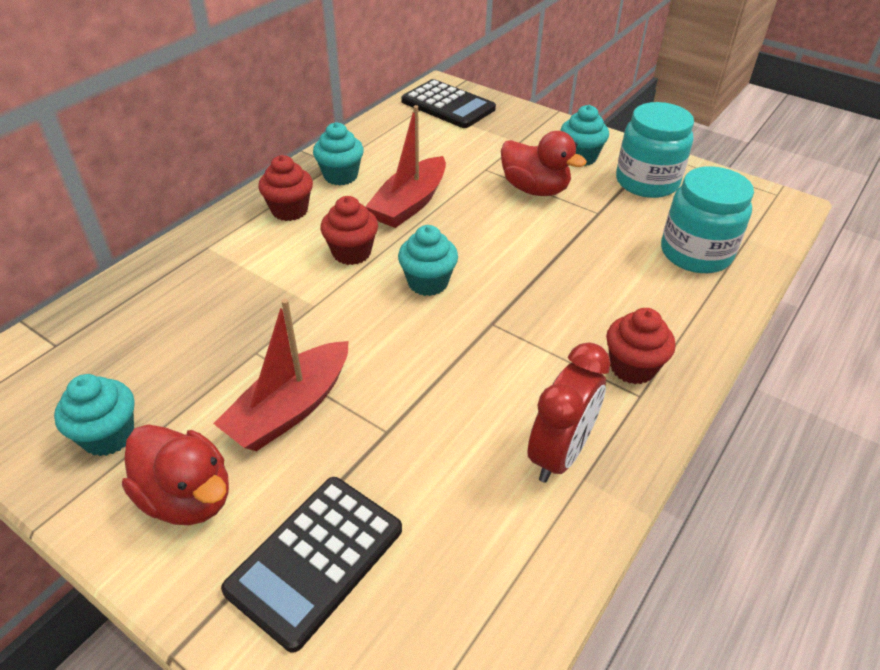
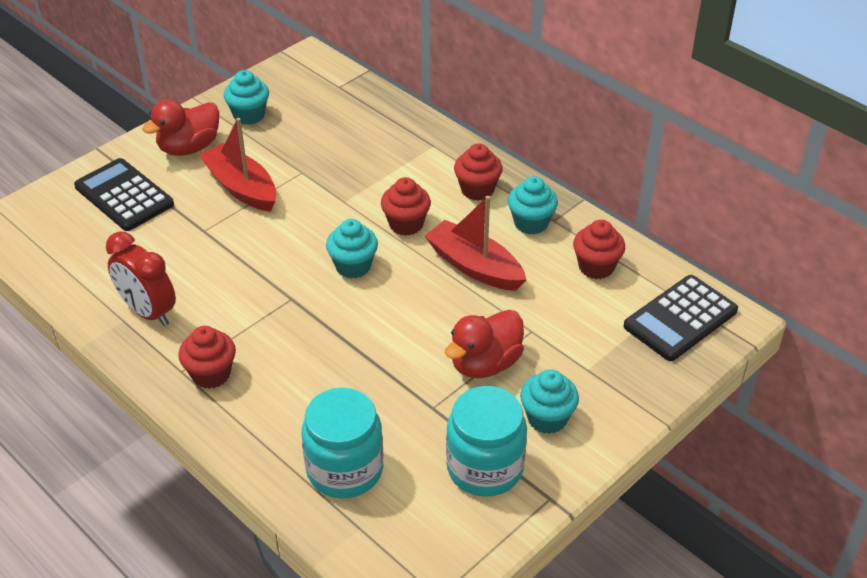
camera: 100 degrees right, 0 degrees up
(396, 141) = (596, 267): none -> red cupcake

